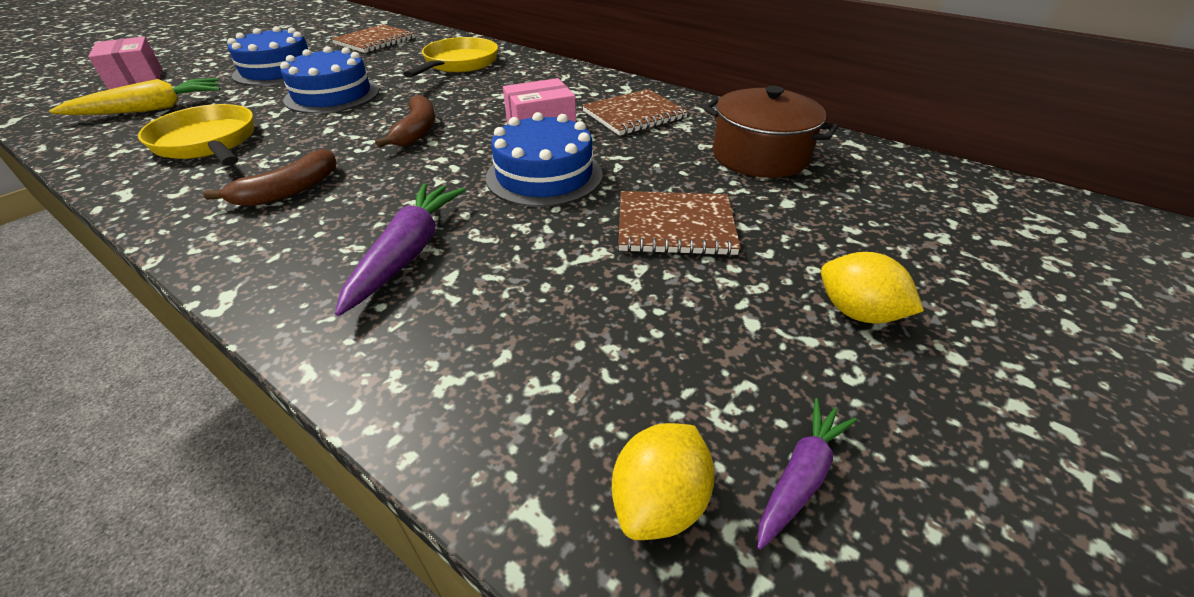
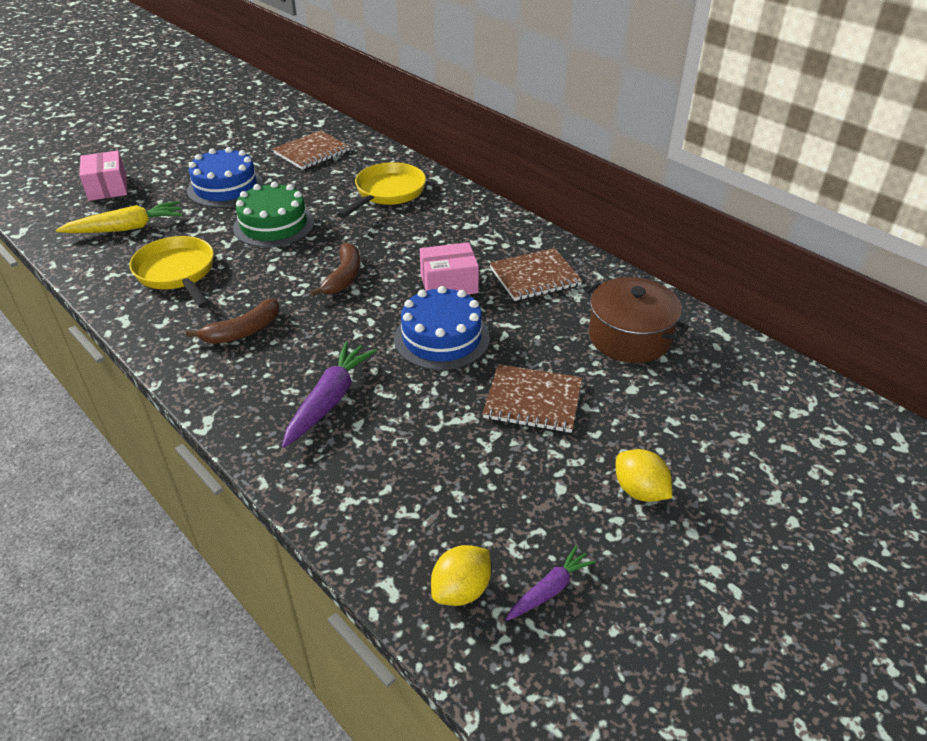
camera: 10 degrees right, 0 degrees up
(332, 95) = (274, 225): blue cake -> green cake

